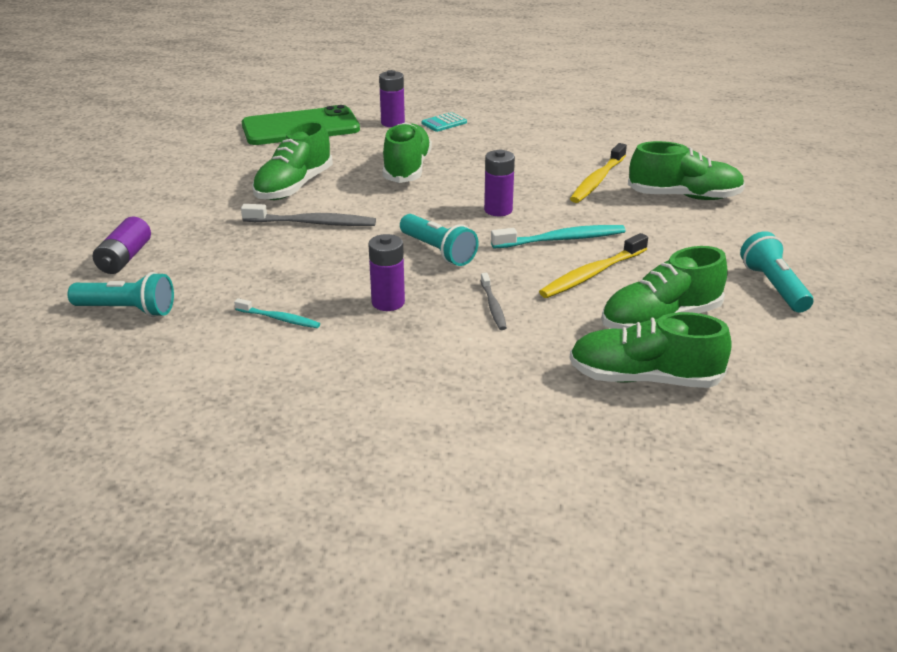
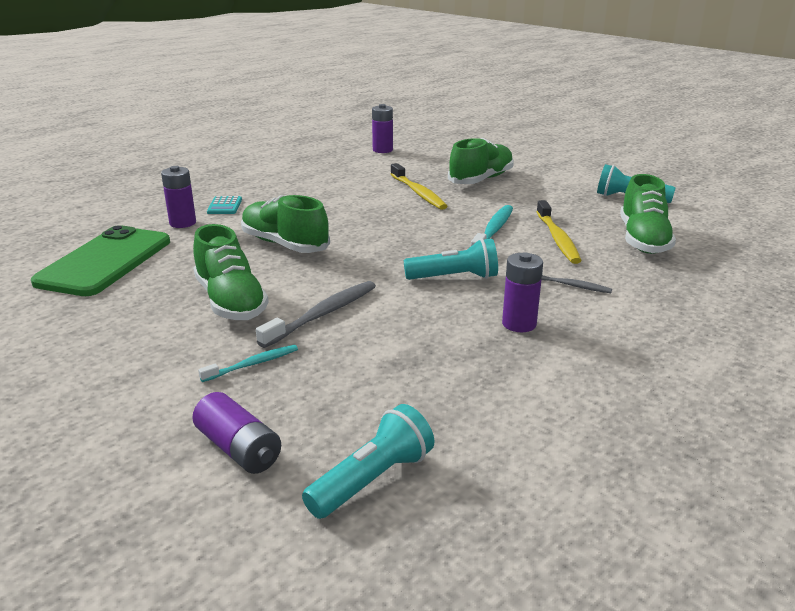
camera: 55 degrees left, 5 degrees down
(279, 319) = (494, 385): turquoise toothbrush -> turquoise toothbrush (252, 364)
(498, 210) = (415, 236): purple battery -> purple battery (382, 150)
(644, 379) = (717, 269): green shoe -> none

